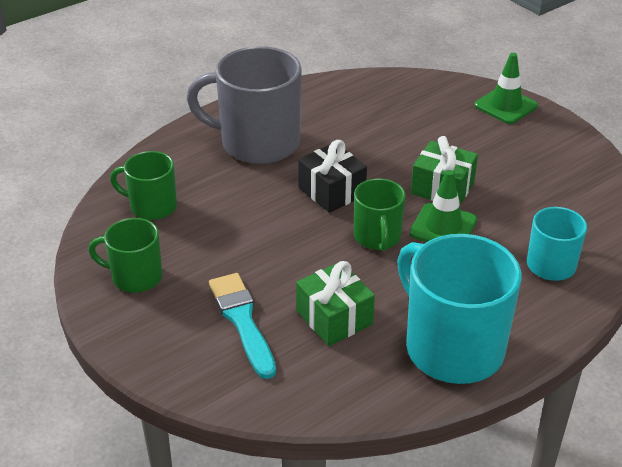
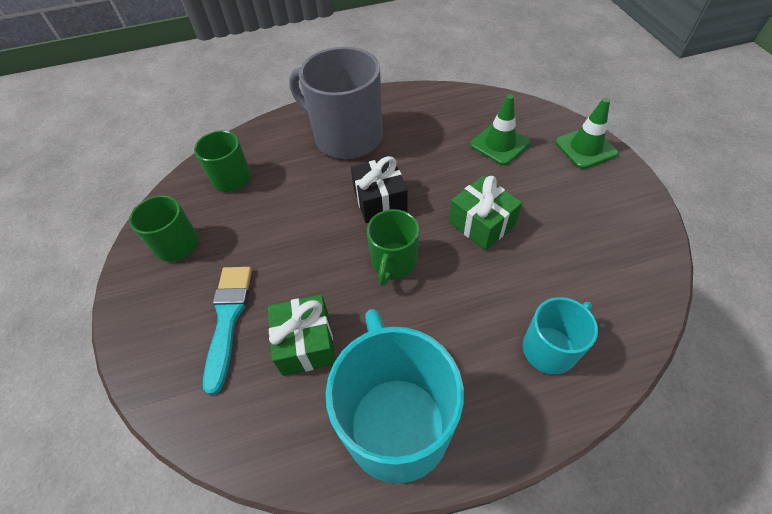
camera: 25 degrees right, 15 degrees up
(443, 227) = (460, 268): green traffic cone -> green traffic cone (499, 144)

